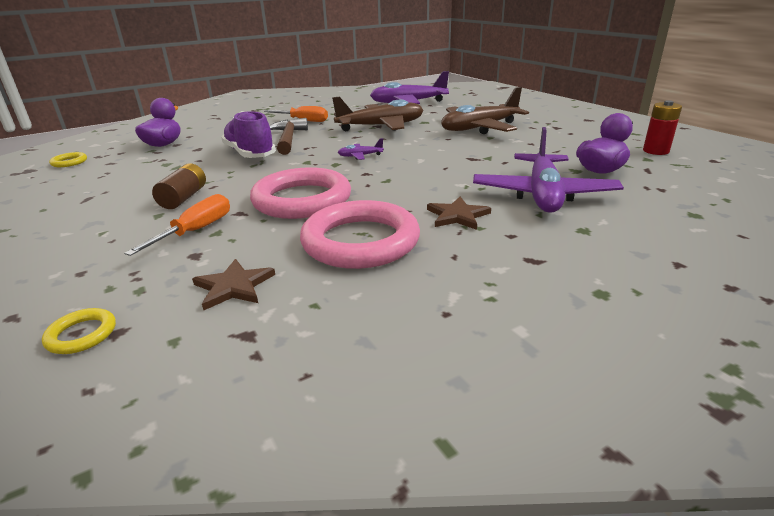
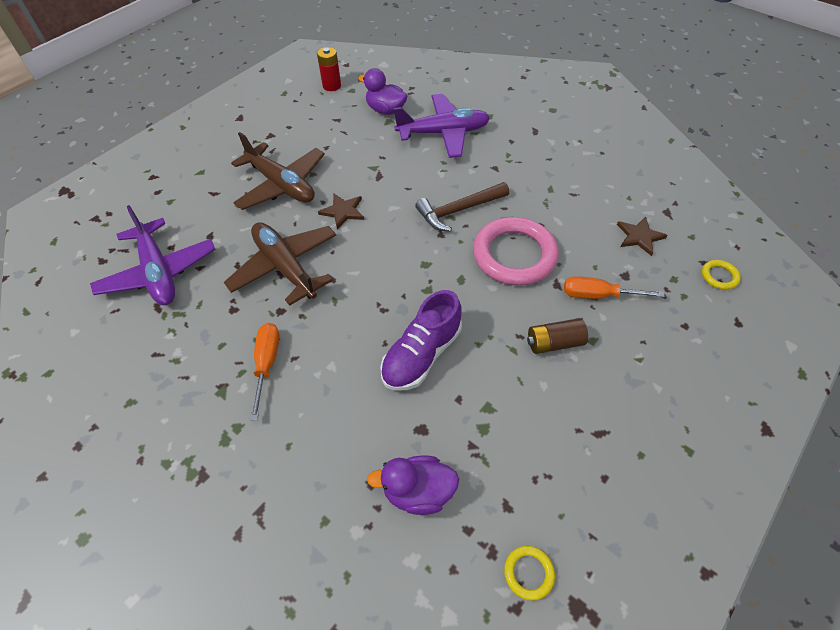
camera: 110 degrees left, 25 degrees up
(288, 139) = (356, 342): brown hammer -> brown hammer (458, 210)
(360, 156) = (397, 252): purple plane -> none
(360, 241) = (557, 200): pink ring -> none
(457, 215) = (497, 166): brown star -> brown star (343, 211)

